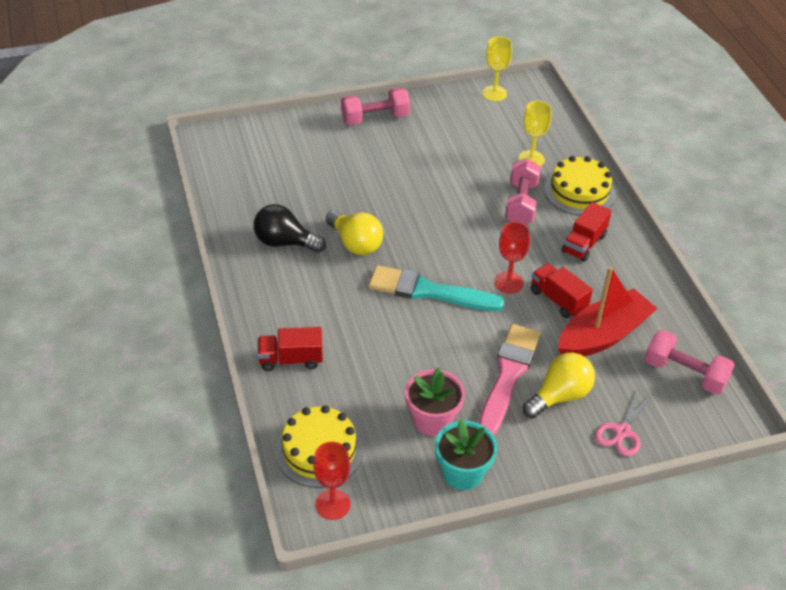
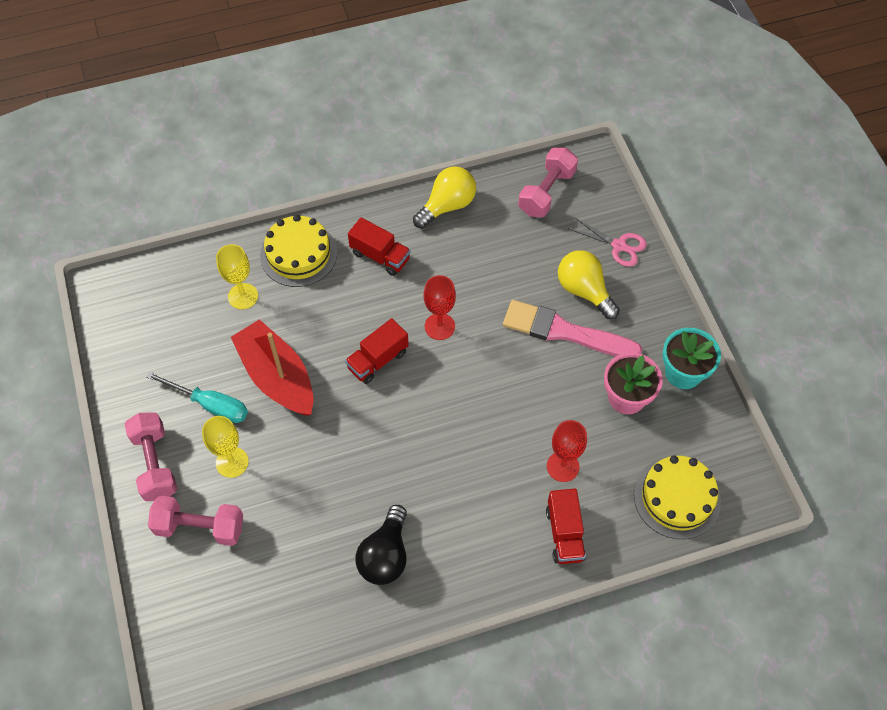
camera: 90 degrees left, 15 degrees up
(332, 504) = (736, 481): red goblet -> red goblet (562, 466)
(355, 243) = (385, 477): yellow light bulb -> yellow light bulb (447, 206)
(426, 144) = (210, 405): none -> turquoise screwdriver
(429, 291) = (456, 401): turquoise brush -> none
(494, 93) = (116, 329): yellow goblet -> yellow goblet (232, 462)
(521, 203) = (318, 310): pink dumbbell -> pink dumbbell (200, 527)
(558, 300) = (461, 284): red truck -> red truck (378, 360)
(603, 335) = (506, 250): red boat -> red boat (277, 377)

